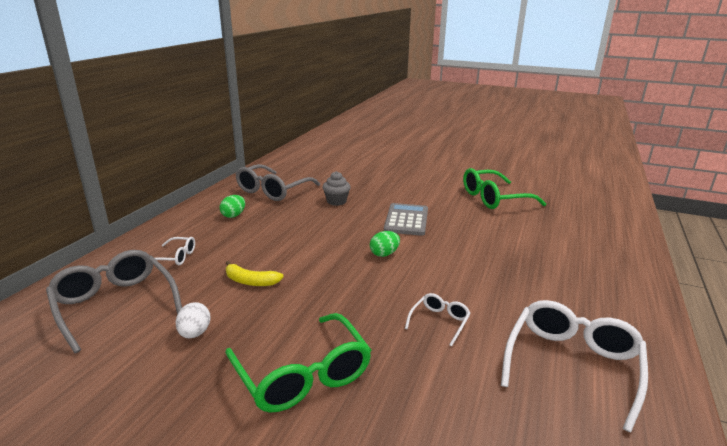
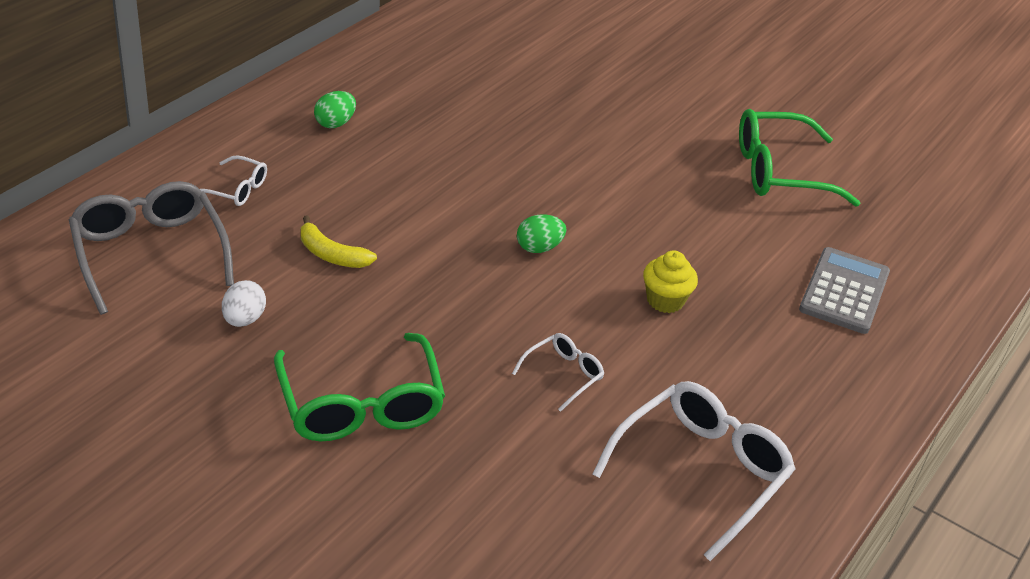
camera: 10 degrees right, 15 degrees up
(273, 191) = (411, 79): grey glasses -> none
(336, 201) = (507, 125): grey cupcake -> none
(406, 220) = (604, 189): grey calculator -> grey calculator (844, 291)
(476, 267) = (665, 300): none -> yellow cupcake

